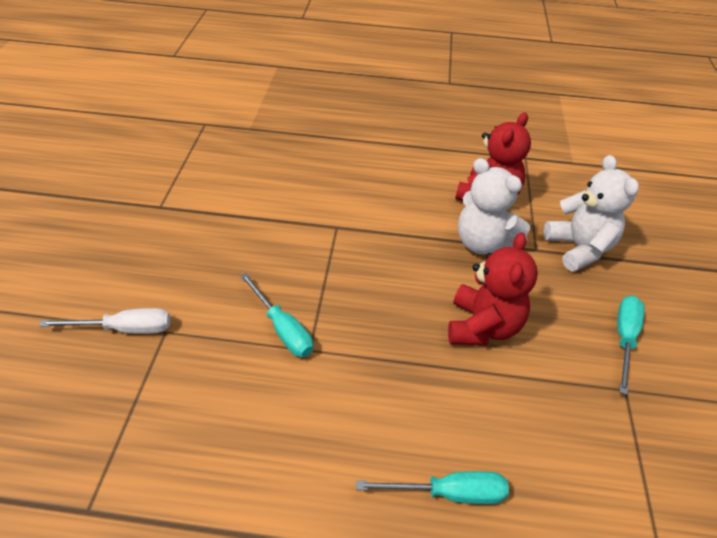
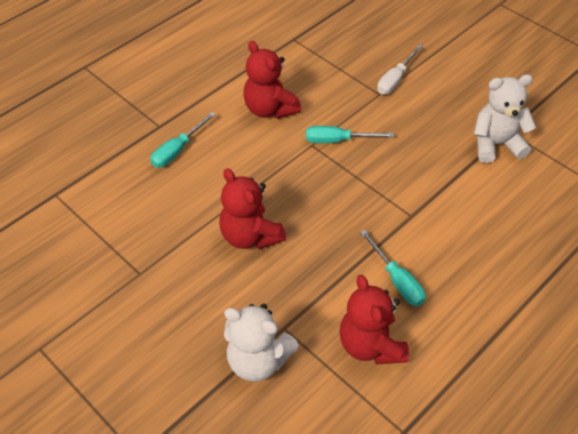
camera: 130 degrees right, 5 degrees up
(281, 434) = (270, 109): none -> red teddy bear
(483, 243) = (320, 296): white teddy bear -> white teddy bear (496, 144)
(624, 339) = (165, 308): turquoise screwdriver -> turquoise screwdriver (397, 280)

